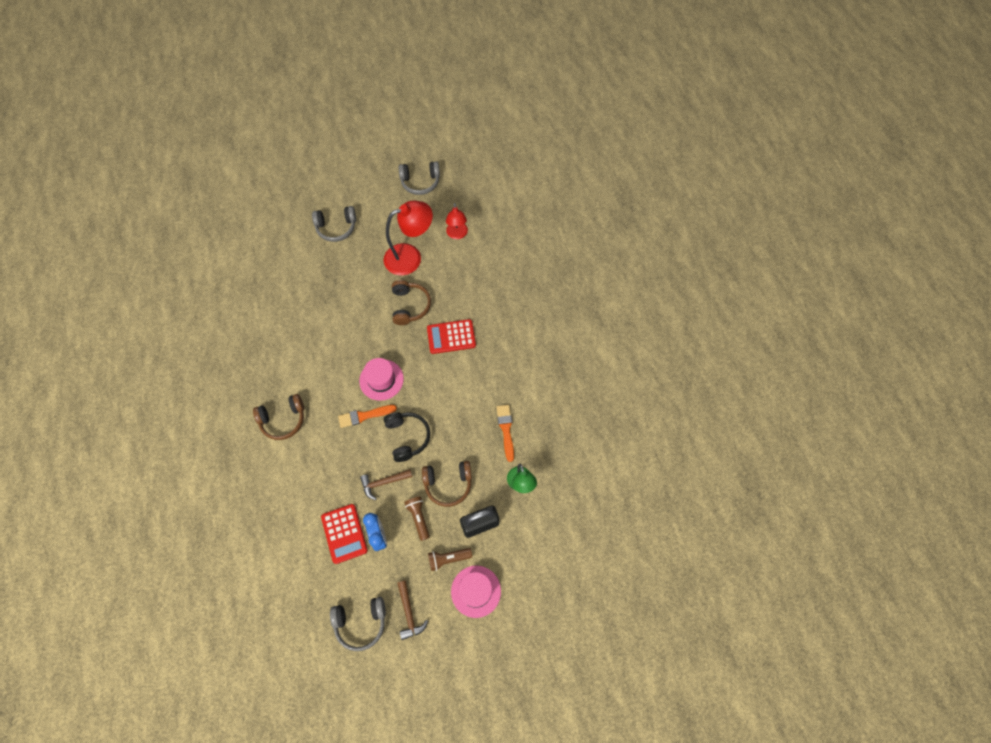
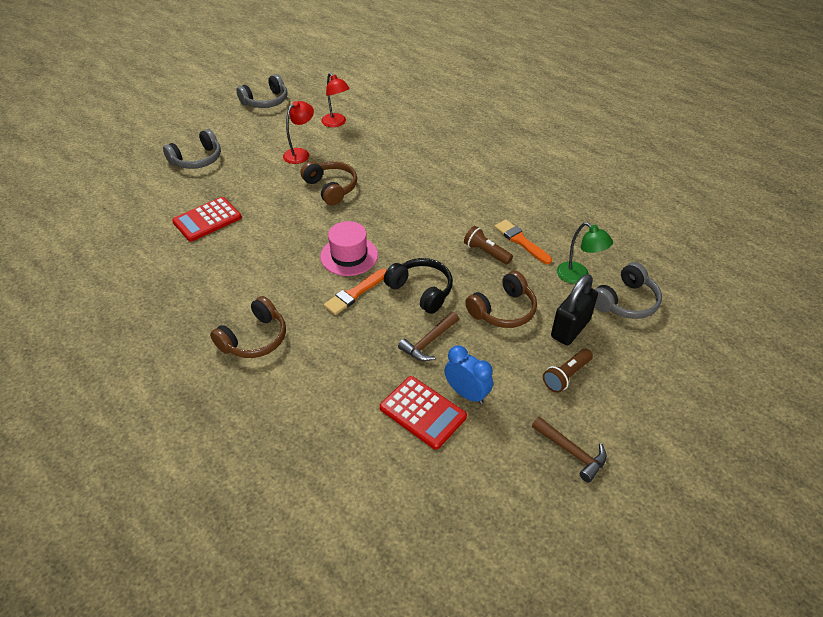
camera: 30 degrees left, 20 degrees down
(361, 622) = (523, 494): grey headphones -> grey headphones (625, 301)
(410, 257) = (300, 153): red lamp -> red lamp, size x0.58
(418, 518) = (498, 355): brown flashlight -> brown flashlight (486, 252)
(451, 337) = (397, 194): red calculator -> red calculator (207, 220)
(476, 591) = (624, 390): pink hat -> none

